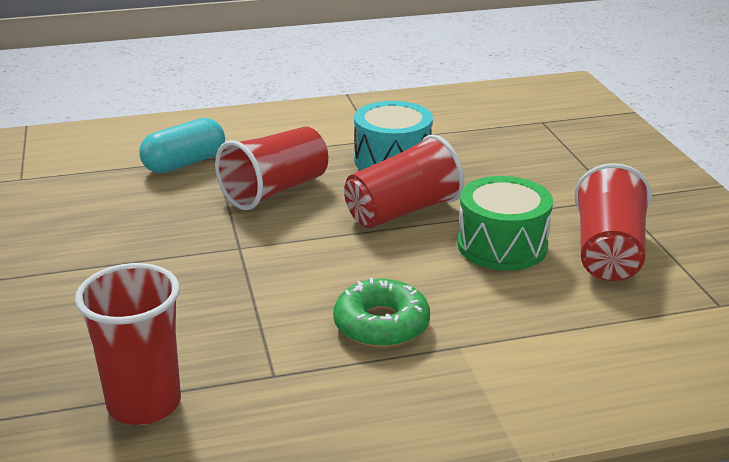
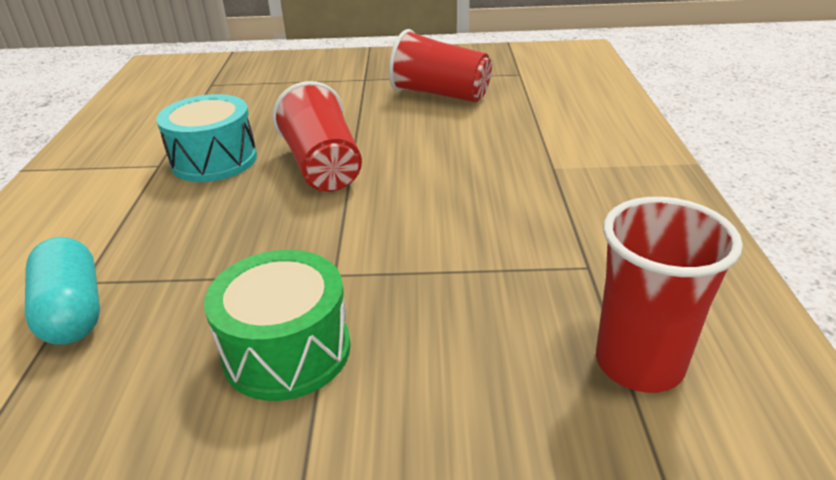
camera: 75 degrees left, 5 degrees up
(275, 190) = (218, 238): red cup -> none
(381, 324) = (514, 199): green donut -> none
(502, 246) = (410, 130): green drum -> green drum (287, 350)

